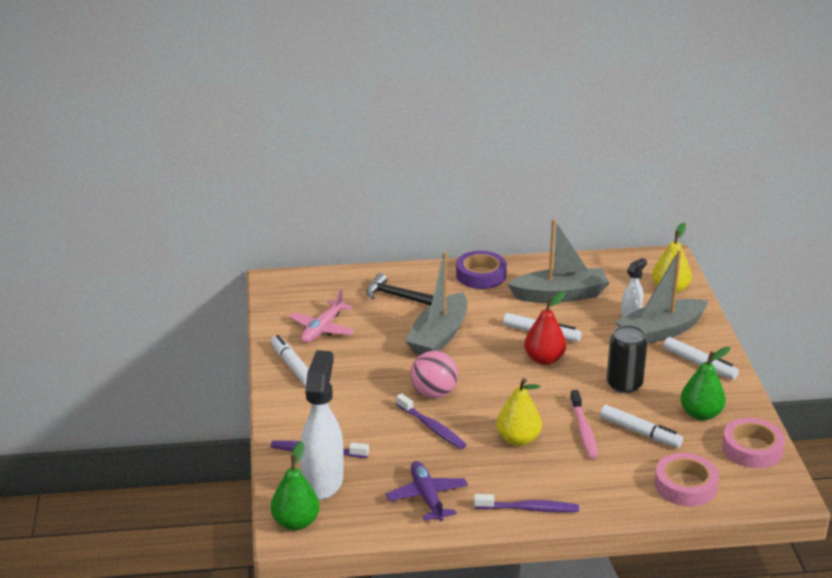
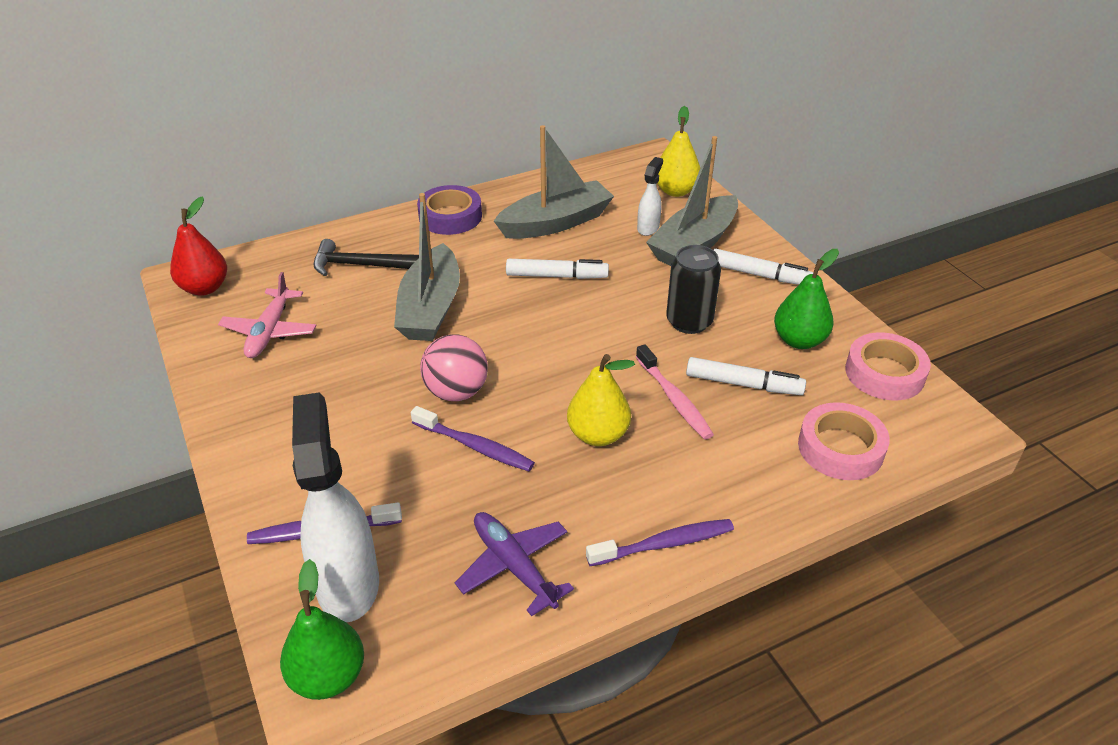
camera: 20 degrees left, 10 degrees up
(292, 366) = (243, 397): white marker -> none
(544, 359) = (577, 310): red pear -> red pear (205, 288)

